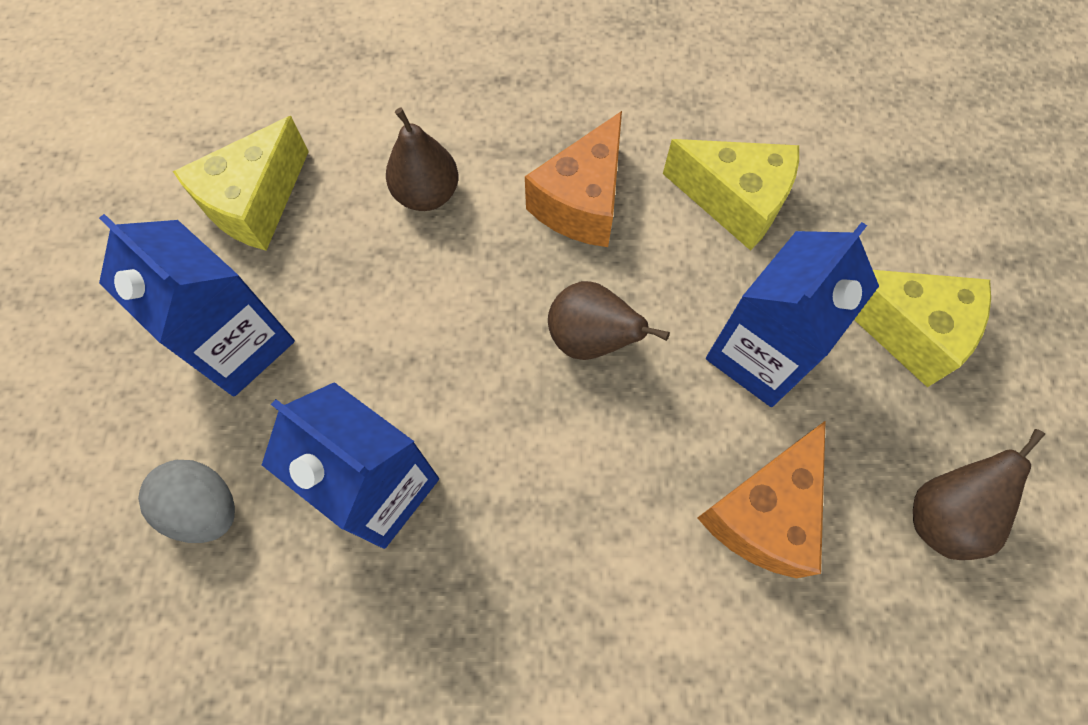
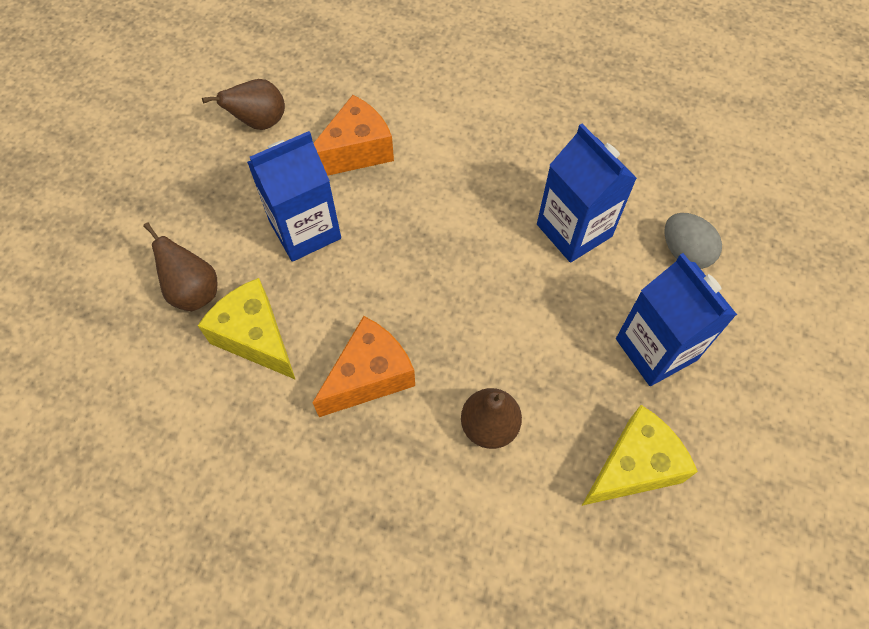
camera: 160 degrees left, 5 degrees down
(591, 339) = (409, 274): brown pear -> brown pear (193, 291)
(907, 330) = (203, 214): yellow cheese -> none

